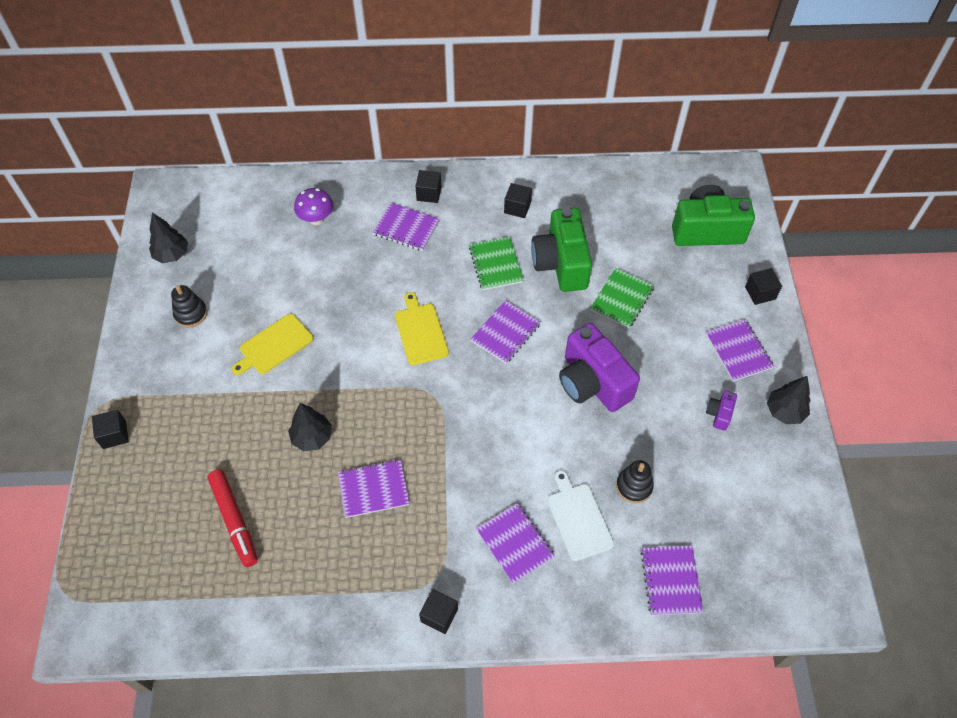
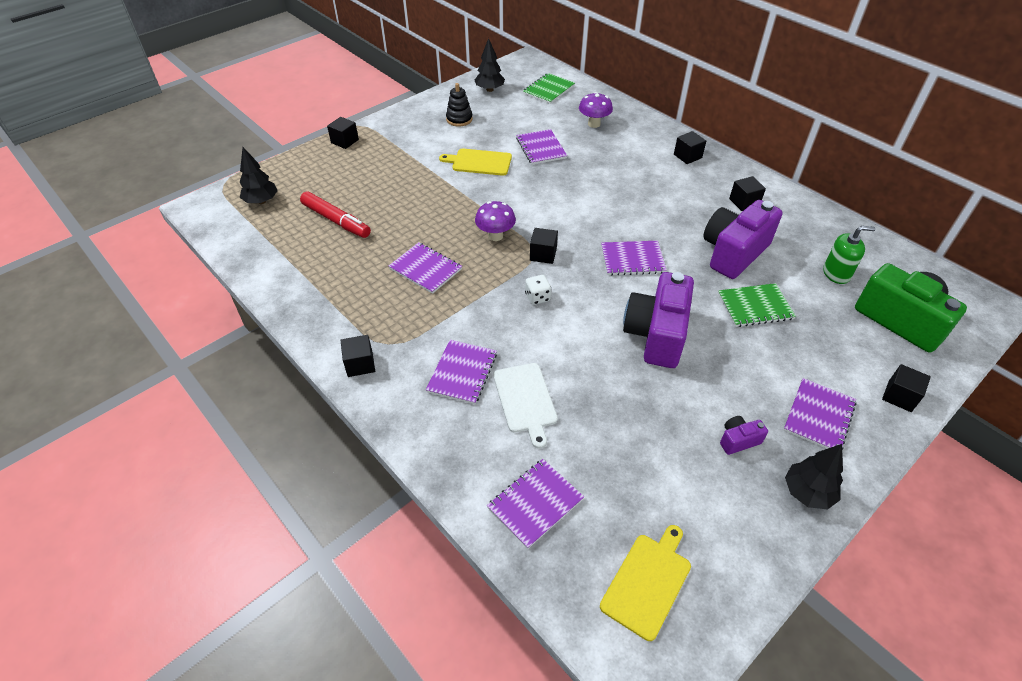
camera: 50 degrees right, 10 degrees down
(234, 520) = (336, 221): red marker -> red marker turned 75 degrees counterclockwise
(312, 437) = (432, 217): black tree -> black tree (261, 201)
(385, 406) = (495, 236): none -> purple mushroom
(406, 228) = (645, 163): purple notebook -> purple notebook (541, 148)
(420, 332) = (575, 217): yellow cutting board -> yellow cutting board (647, 582)
(441, 389) = (543, 254): none -> black cube
(484, 430) = (537, 297): none -> white dice
(495, 264) = (681, 220): green notebook -> green notebook (548, 89)
(561, 263) = (733, 253): green camera -> purple camera
(578, 519) = (525, 400): white cutting board -> white cutting board turned 135 degrees clockwise
(634, 486) = (595, 420): black stacking toy -> none
(637, 223) = (836, 273): none -> green soap dispenser

